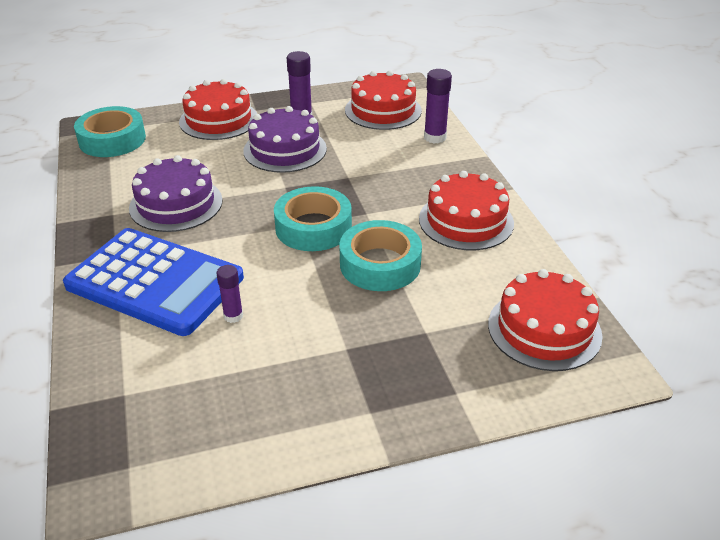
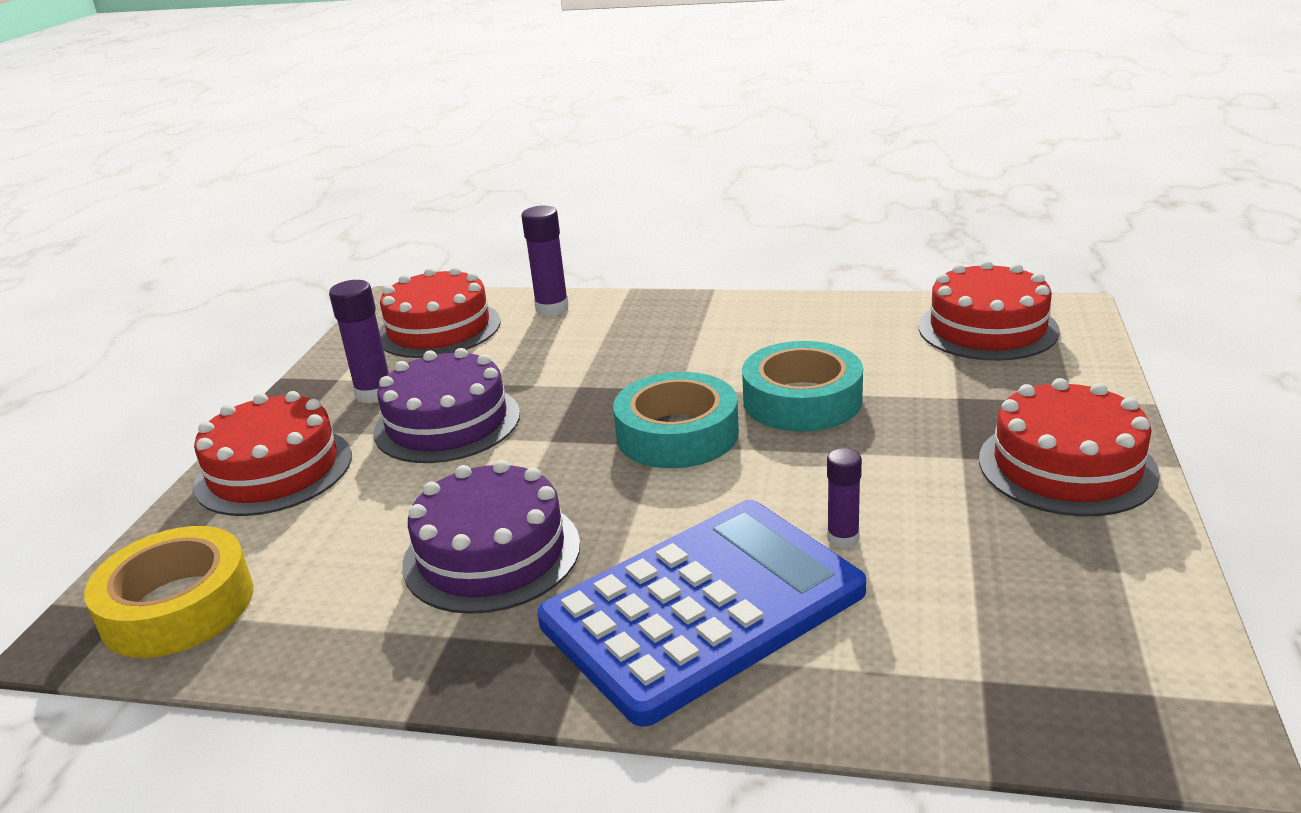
camera: 60 degrees left, 10 degrees down
(112, 140) = (178, 606): turquoise tape -> yellow tape
(466, 221) = (755, 328): red cake -> red cake (1066, 466)

